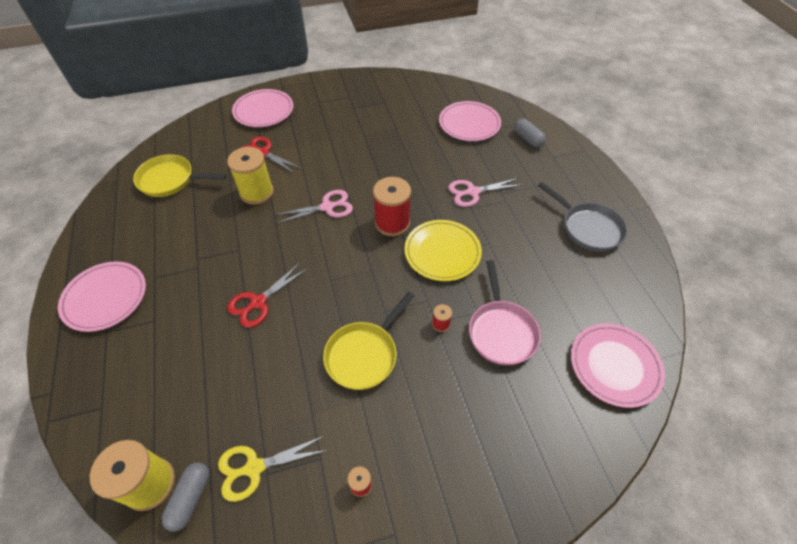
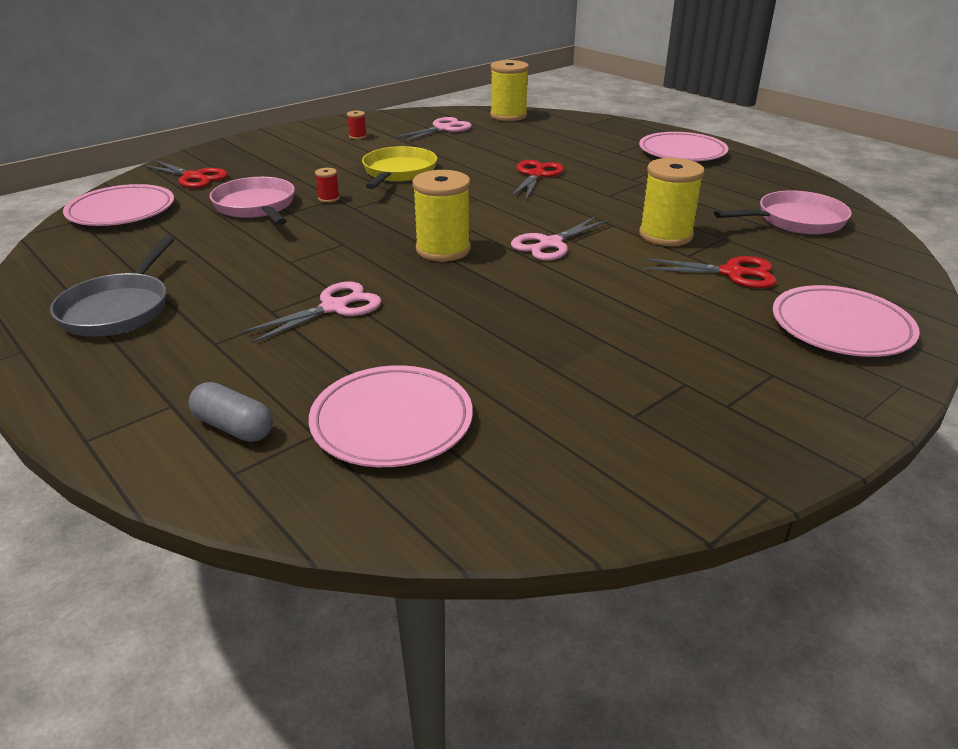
camera: 155 degrees right, 20 degrees down
(170, 180) = (795, 221): yellow pan -> pink pan
(191, 498) = (474, 117): grey capsule -> none
(254, 468) = (443, 129): yellow scissors -> pink scissors
(392, 223) = (443, 250): red spool -> yellow spool
(442, 252) = (353, 241): yellow plate -> none
(556, 424) = (194, 177): none -> red scissors
(588, 228) = (118, 309): grey pan -> grey pan turned 105 degrees counterclockwise

